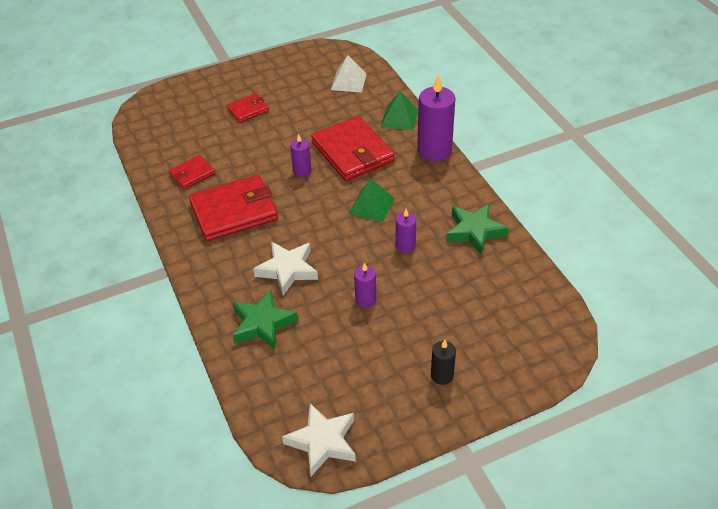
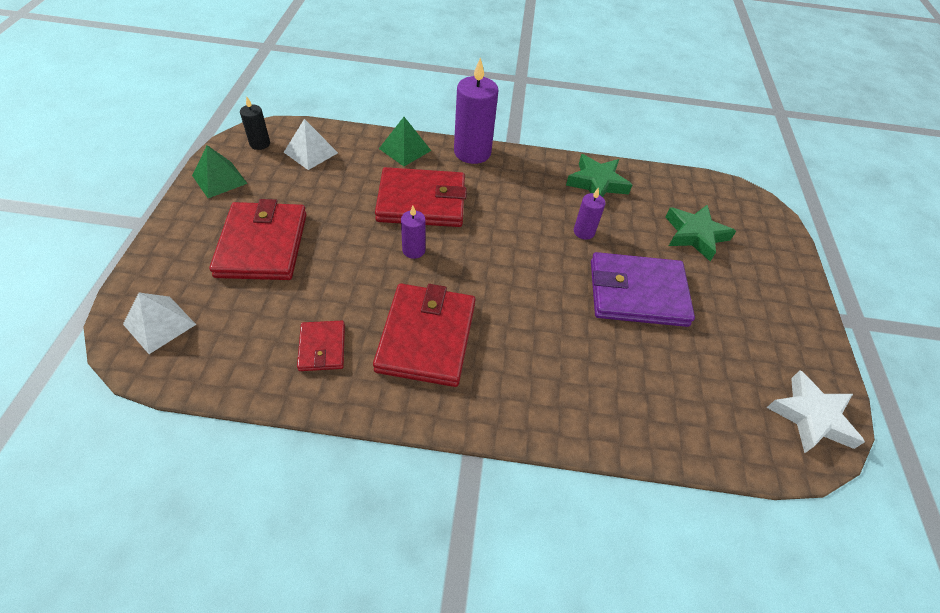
camera: 65 degrees left, 5 degrees up
(161, 110) = (159, 324): none -> white pyramid
(248, 110) = (262, 245): red wallet -> red wallet, size x1.96
(262, 324) = (625, 393): green star -> green star (695, 235)
(287, 270) = (557, 333): white star -> none
(365, 299) = (637, 293): purple candle -> purple wallet
(371, 206) = (512, 227): green pyramid -> green pyramid (219, 179)
(442, 375) = (759, 289): black candle -> black candle (260, 144)

